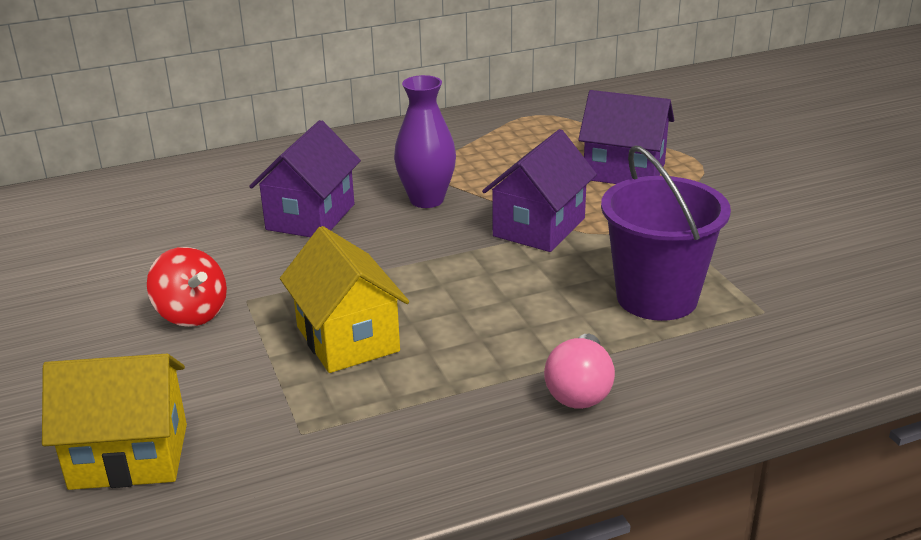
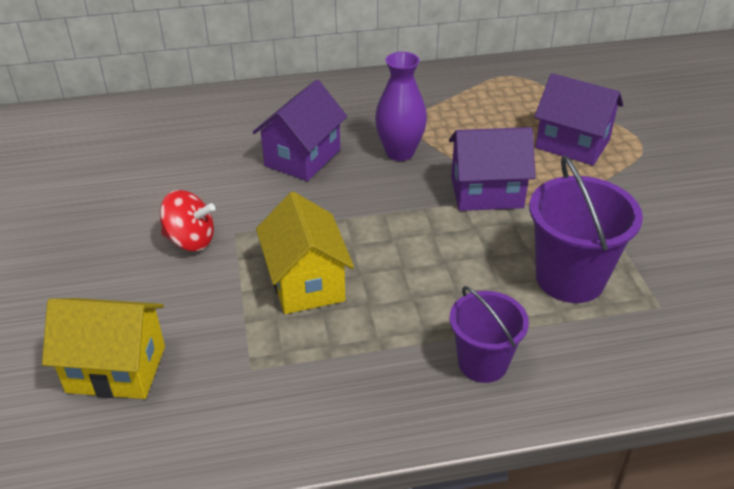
camera: 10 degrees right, 10 degrees up
(191, 314) = (190, 240): red spinning top -> red spinning top turned 45 degrees counterclockwise
(539, 227) = (486, 192): purple house -> purple house turned 45 degrees clockwise
(579, 390) = (483, 363): pink light bulb -> purple bucket

